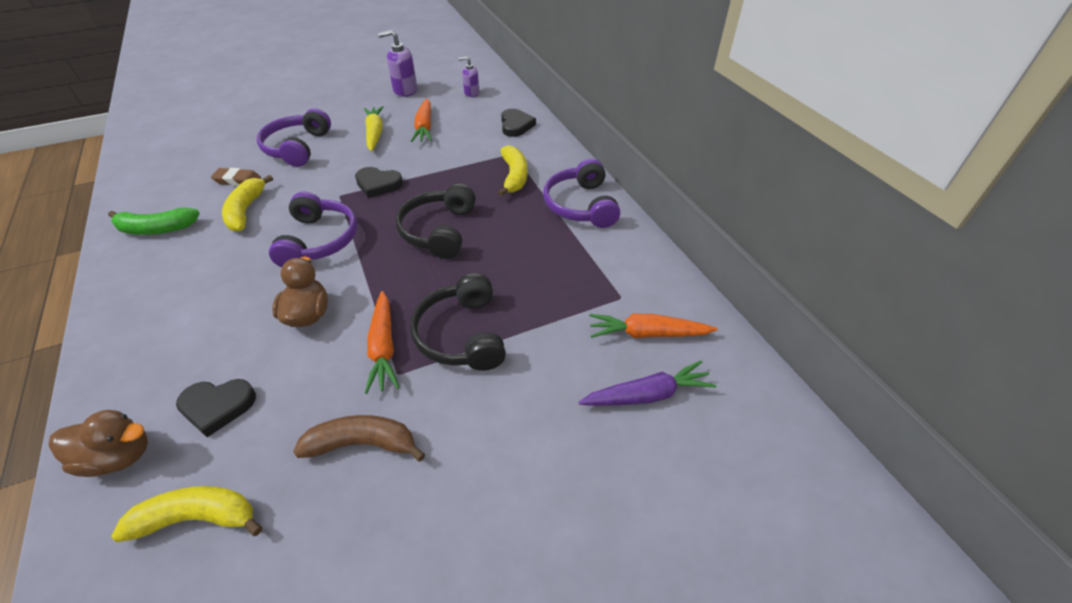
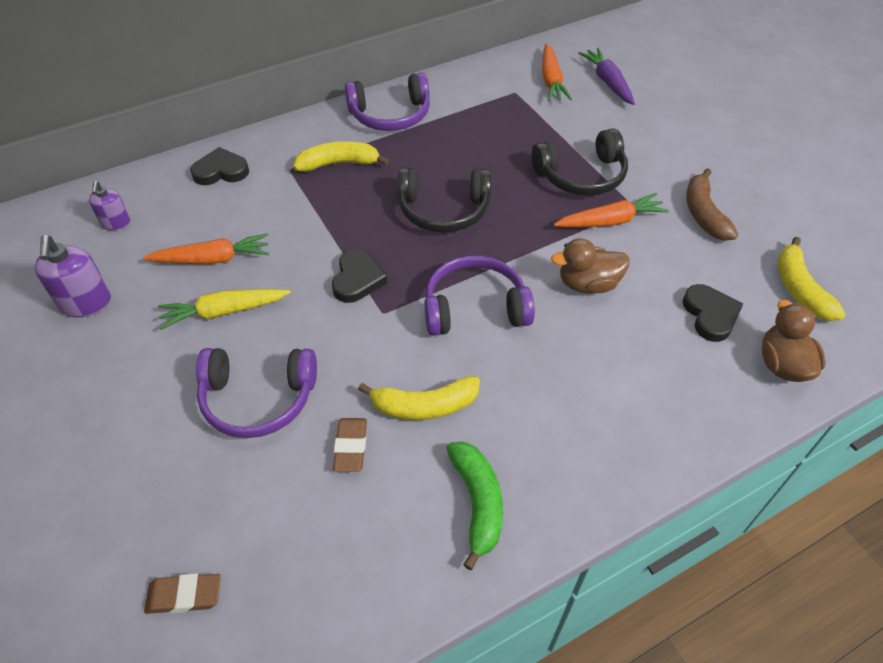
camera: 95 degrees left, 5 degrees up
(193, 132) = (184, 596): none -> brown eraser

